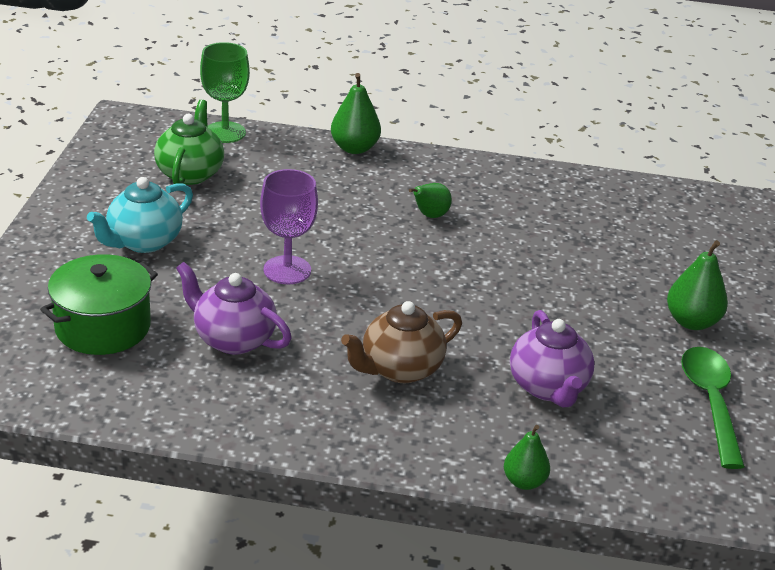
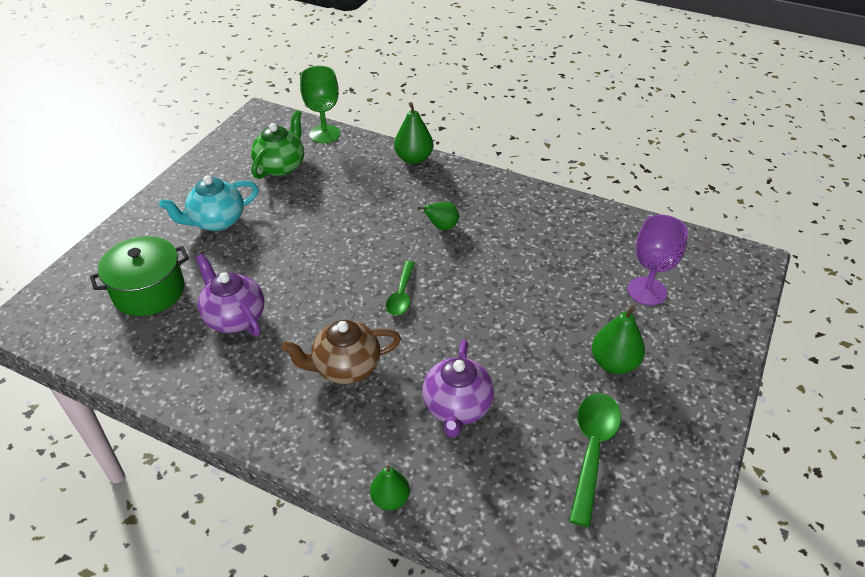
camera: 20 degrees right, 10 degrees up
(287, 270) = (306, 261): purple goblet -> purple goblet (647, 291)
(422, 289) = (401, 295): none -> green spoon

